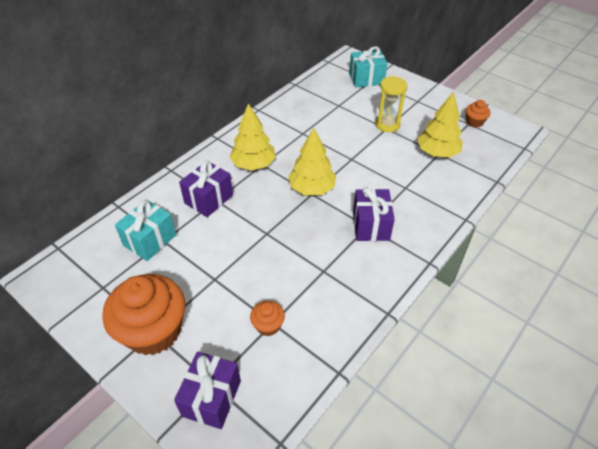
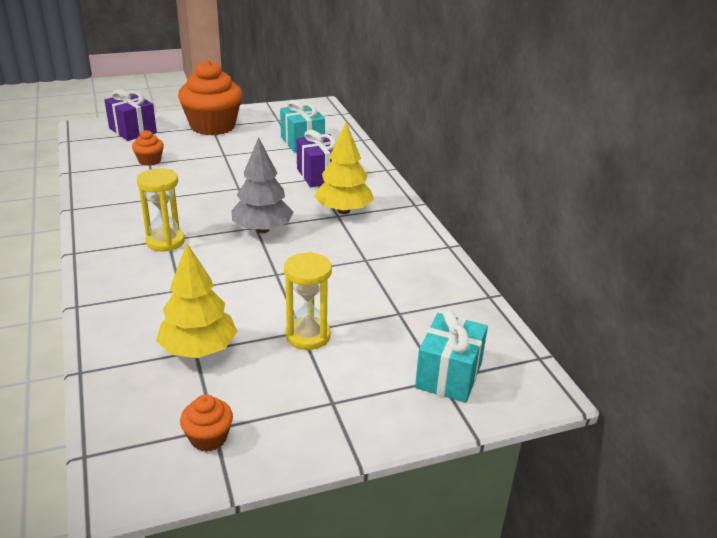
camera: 120 degrees right, 15 degrees down
(312, 188) = (262, 229): yellow tree -> grey tree
(371, 225) = (165, 241): purple gift -> yellow hourglass

